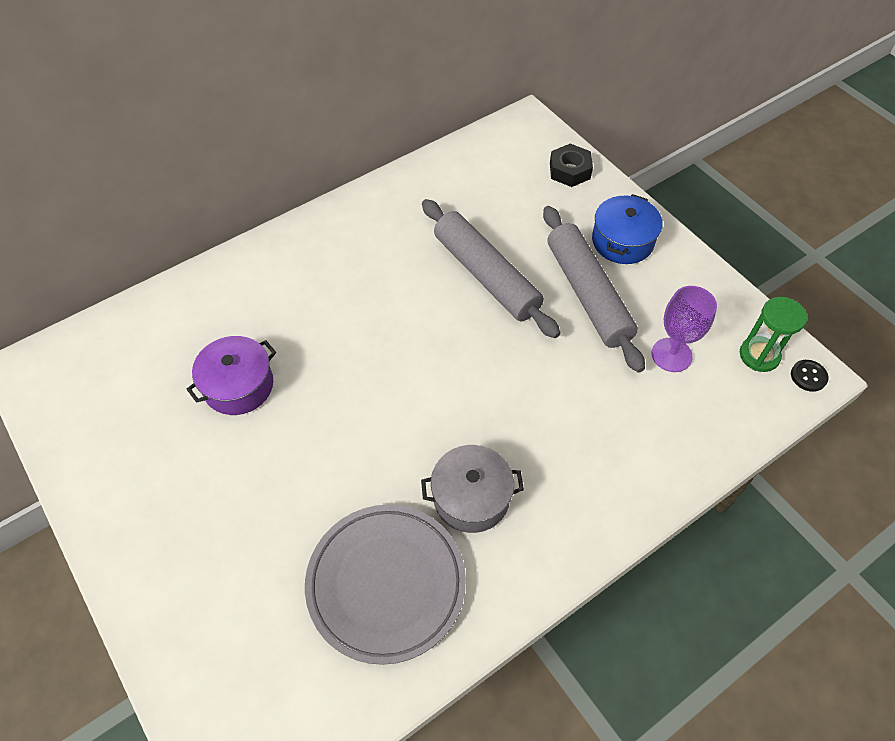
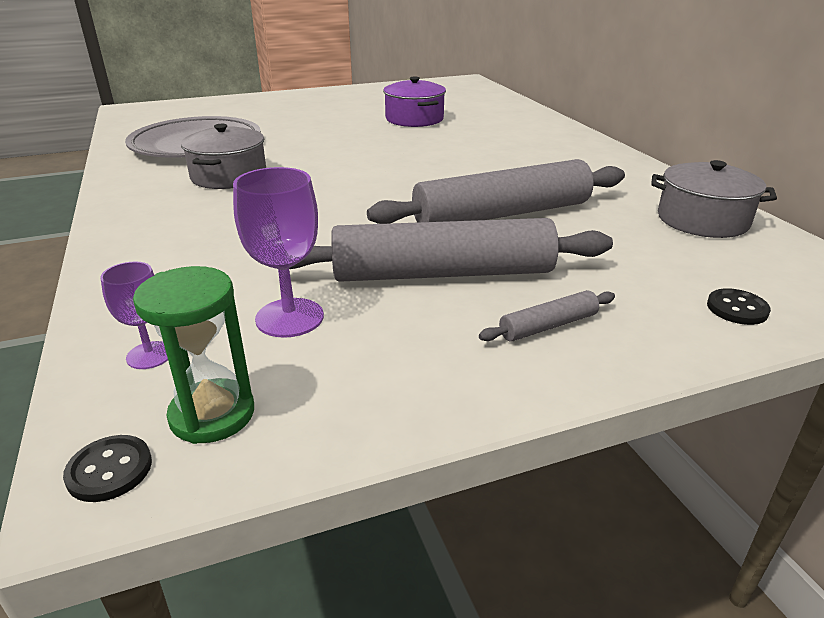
camera: 105 degrees right, 25 degrees down
(457, 173) = (702, 220): none -> grey pot
(570, 170) = (737, 309): black nut -> black button
(622, 241) = (548, 326): blue pot -> grey rolling pin
(737, 405) = (150, 355): none -> purple goblet

